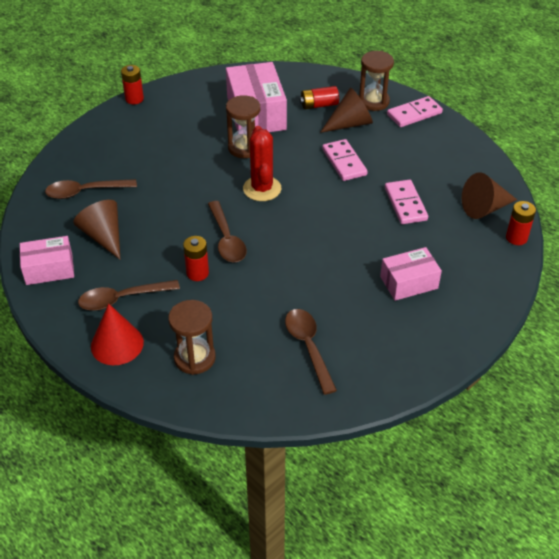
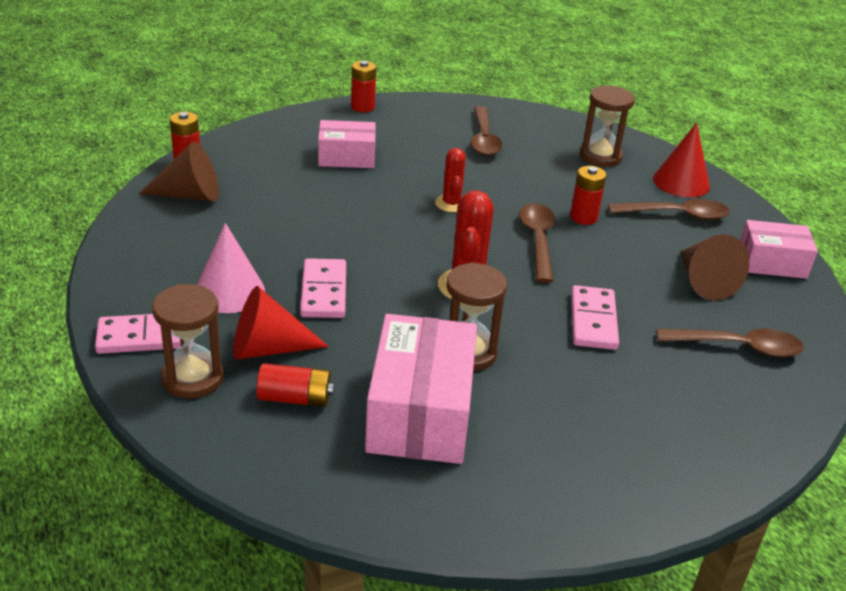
camera: 165 degrees left, 10 degrees down
(134, 99) = (657, 514): red battery -> red battery (362, 107)
(302, 256) = (451, 204): none -> red cactus
(350, 124) = (268, 348): brown cone -> red cone
(396, 148) = (229, 291): none -> pink cone
(405, 204) = (283, 222): pink domino -> pink domino (593, 321)

